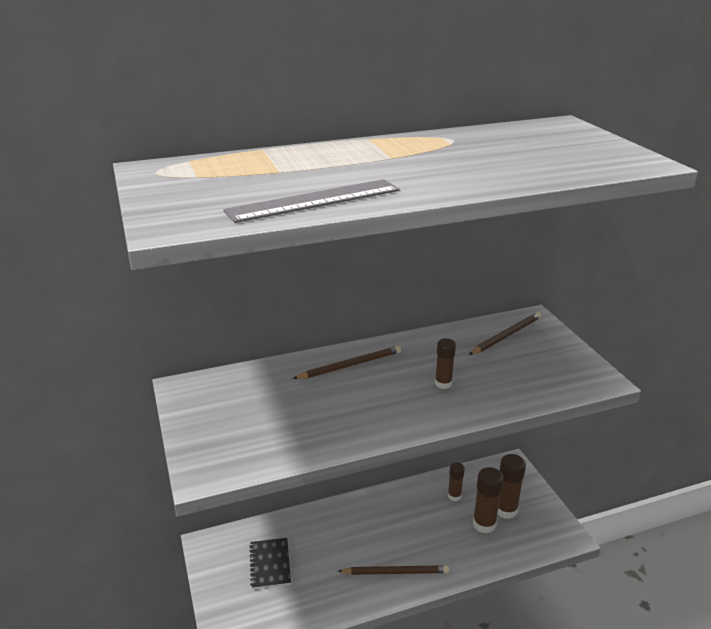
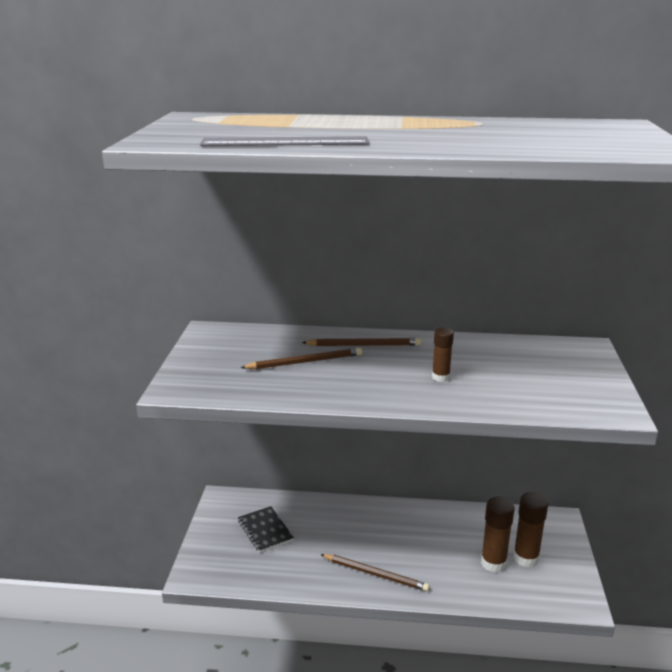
camera: 25 degrees right, 5 degrees down
(270, 564) = (265, 530): black notebook -> black notebook turned 45 degrees counterclockwise
(454, 496) = (477, 529): brown glue stick -> none
(506, 335) = (543, 354): brown pencil -> brown pencil (305, 362)

